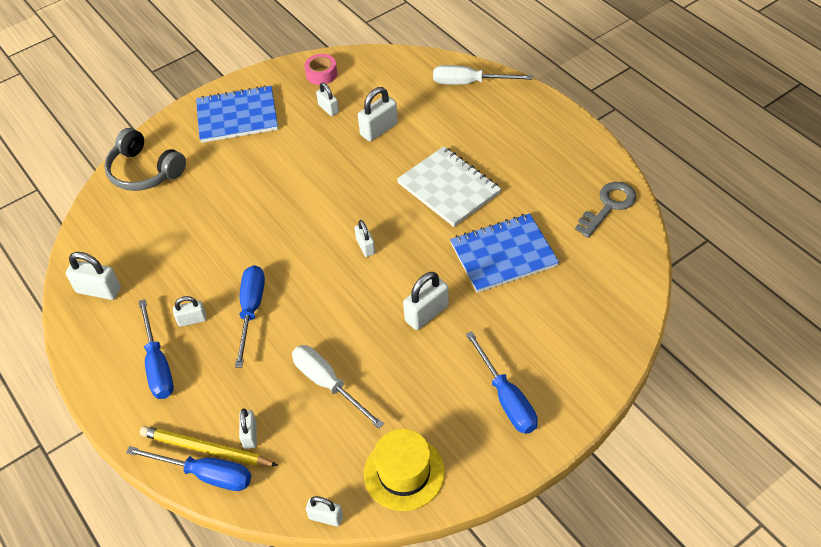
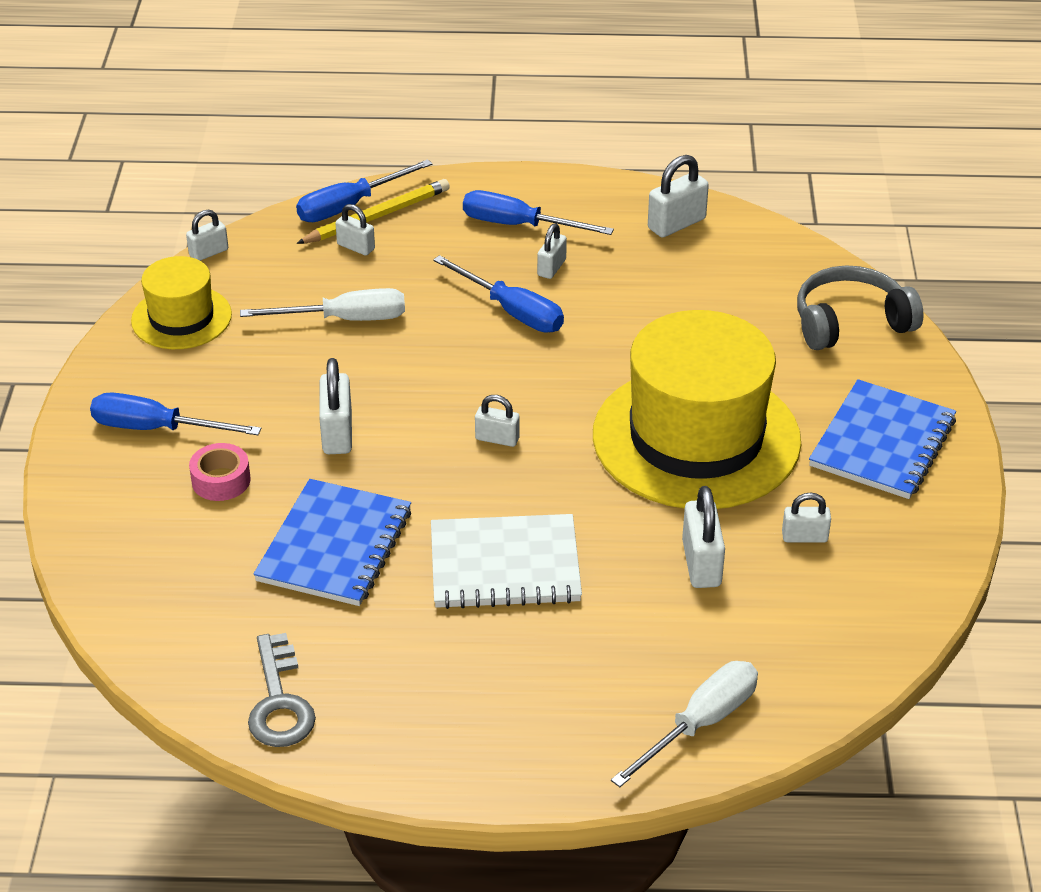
camera: 125 degrees right, 10 degrees down
(293, 176) = (696, 438): none -> yellow hat
(321, 74) = (898, 570): pink tape -> pink tape (221, 480)

